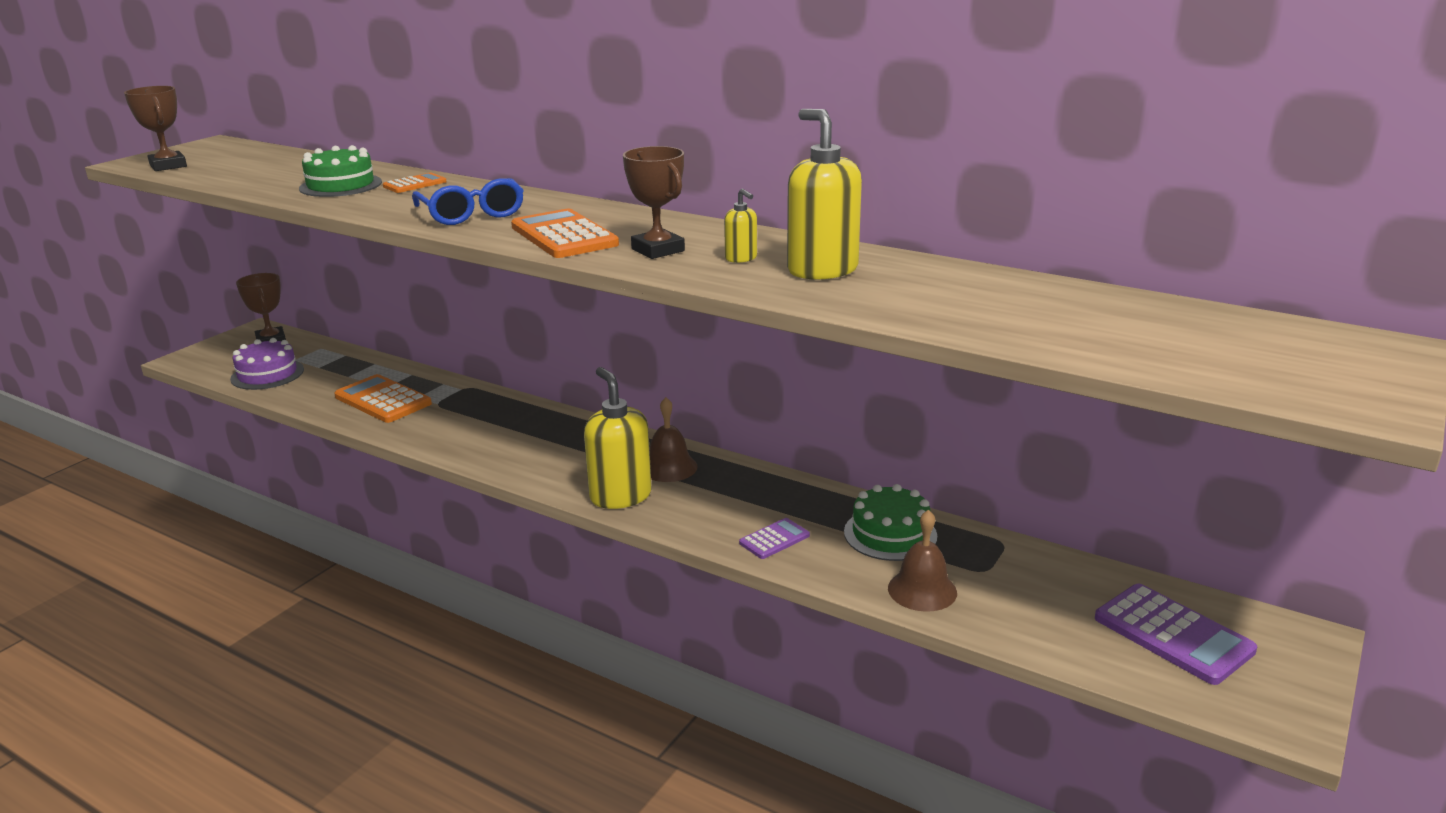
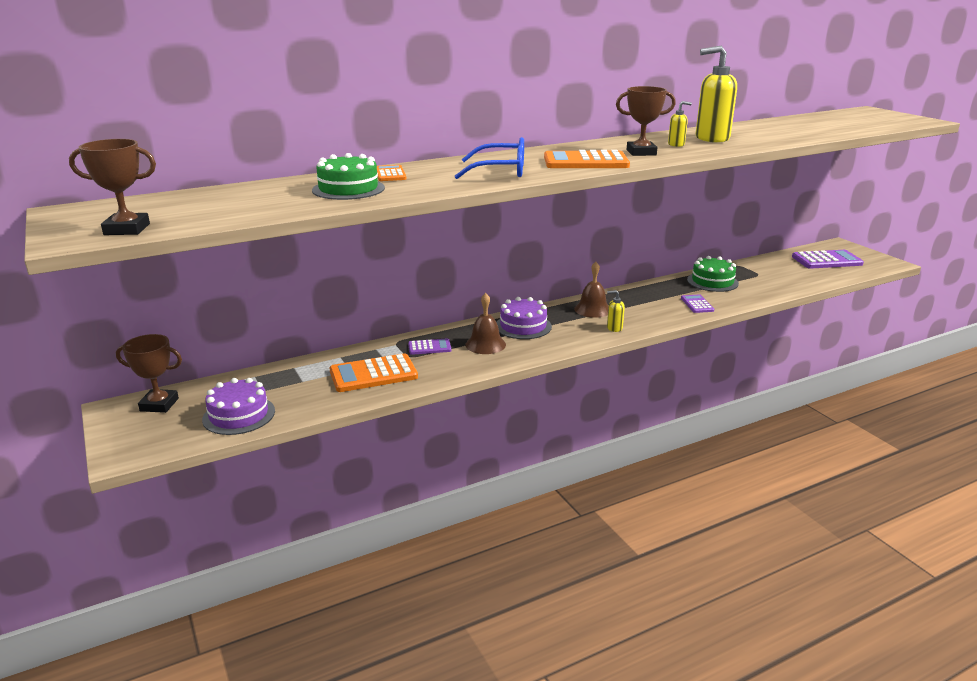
camera: 60 degrees left, 0 degrees up
(467, 406) = (429, 347): none -> purple calculator
(570, 439) = (523, 326): none -> purple cake
(620, 496) = (614, 328): yellow soap dispenser -> yellow soap dispenser, size x0.47
(922, 590) = (766, 288): brown bell -> brown bell (485, 344)

